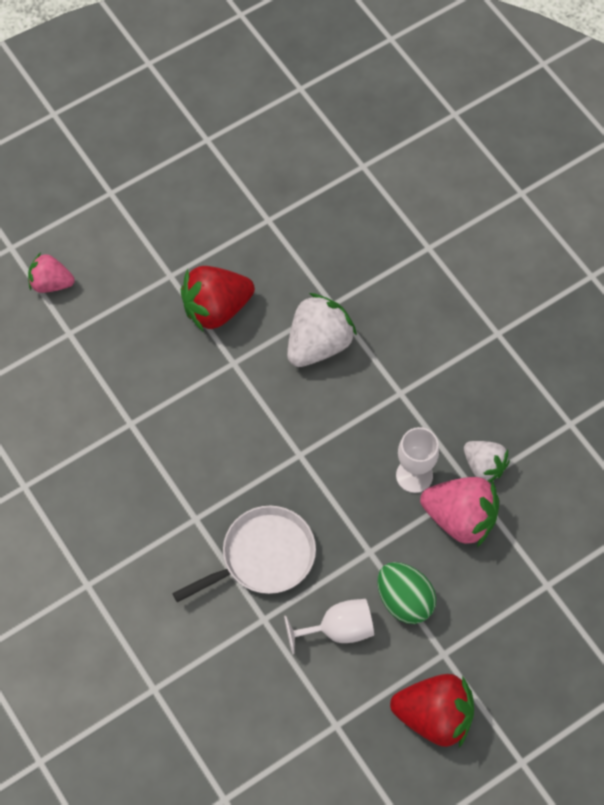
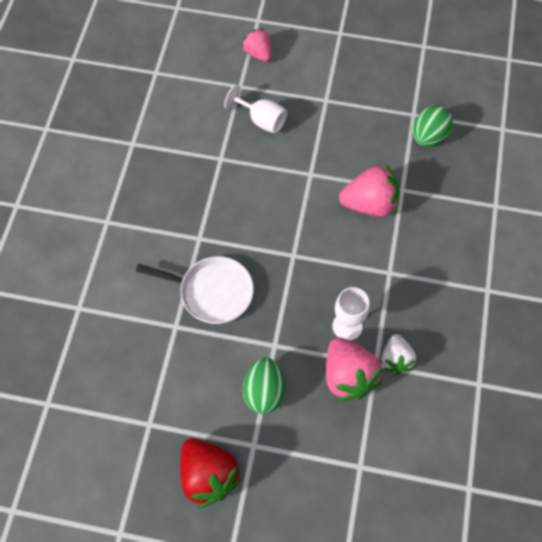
camera: 45 degrees right, 0 degrees up
(216, 309) = (332, 138): red strawberry -> none
(305, 231) = (428, 137): none -> green egg
(318, 344) = (370, 204): white strawberry -> pink strawberry
(338, 630) = (209, 372): white goblet -> white goblet (261, 120)

